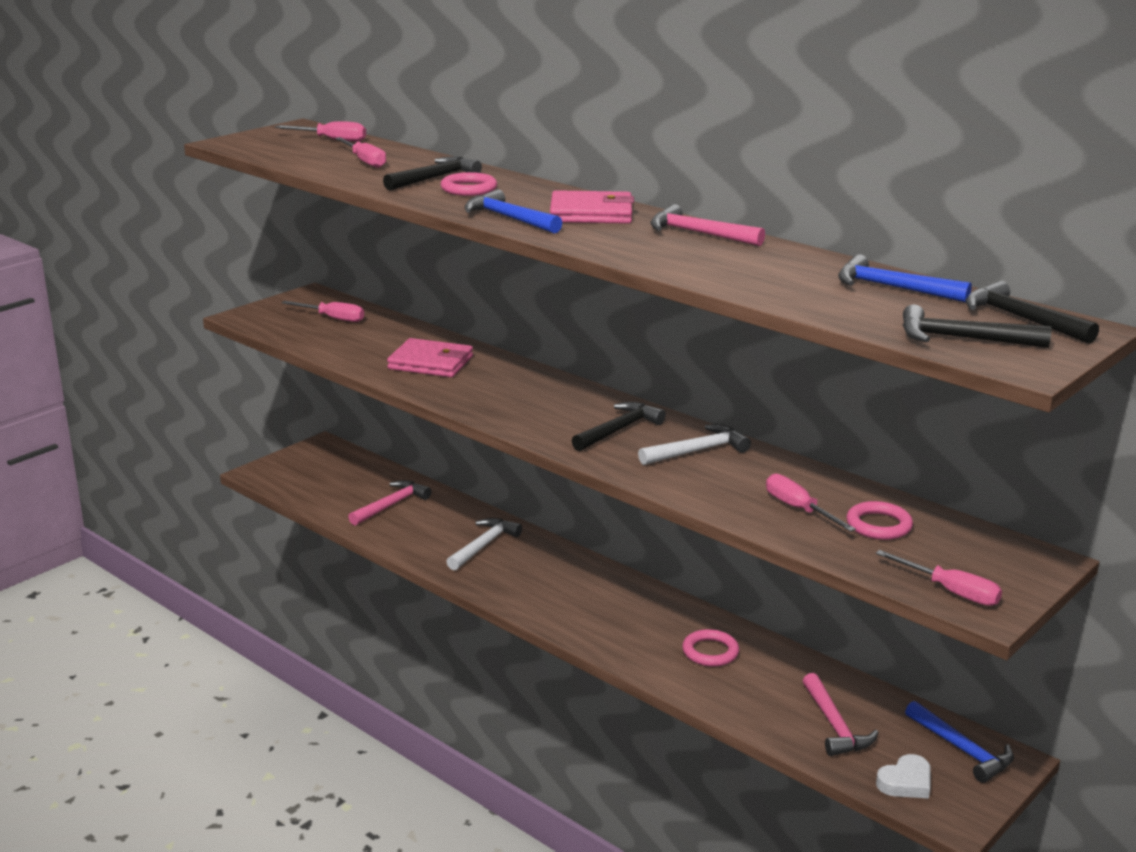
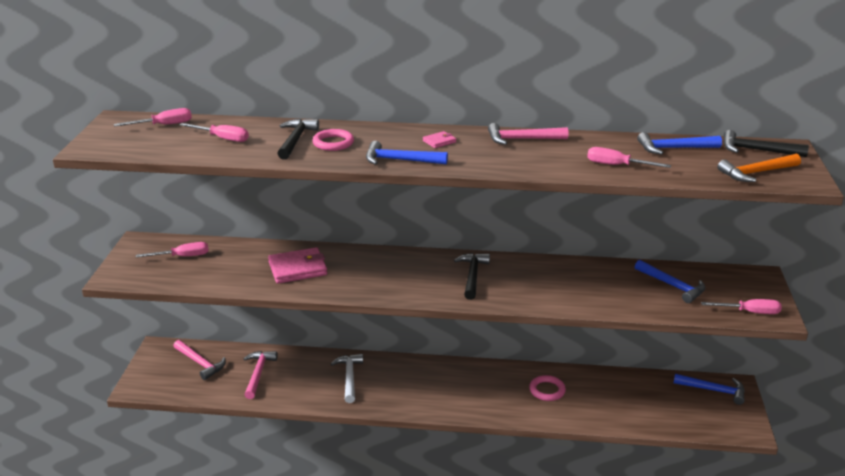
camera: 35 degrees left, 5 degrees up
(591, 213) = (439, 141): pink wallet -> pink wallet, size x0.48
(697, 451) = (531, 274): white hammer -> none
(799, 509) = (626, 291): pink screwdriver -> pink screwdriver (617, 165)
(834, 725) = (649, 405): pink hammer -> pink hammer (200, 363)
(878, 525) = (672, 286): pink ring -> blue hammer
(906, 782) = (711, 421): white heart -> none
(962, 339) = (756, 173): black hammer -> orange hammer

